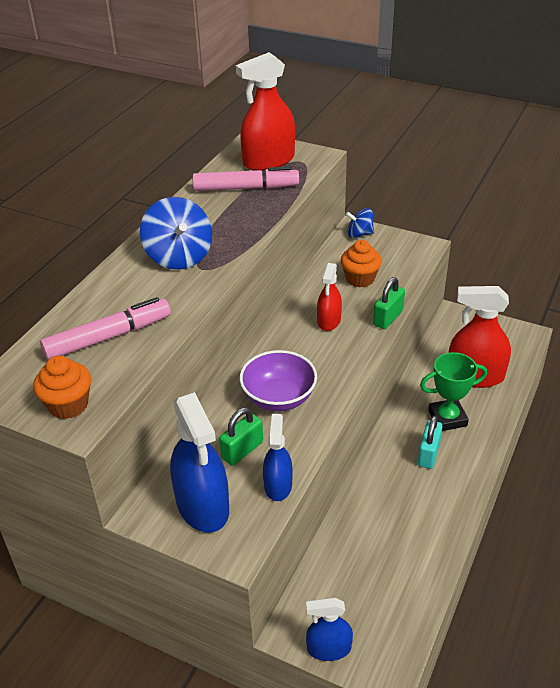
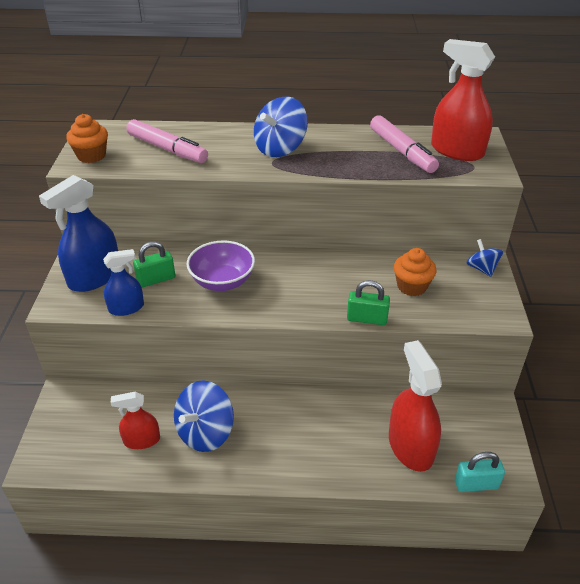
camera: 65 degrees right, 0 degrees up
(242, 450) = (156, 279): green padlock -> green padlock turned 45 degrees counterclockwise
(329, 321) = (336, 283): red spray bottle -> red spray bottle (142, 440)
(329, 648) = (51, 421): blue spray bottle -> none
(404, 509) = (205, 432): none -> blue spinning top
(428, 454) = (280, 434): turquoise padlock -> turquoise padlock (476, 484)
(447, 418) = (335, 437): green trophy -> none

